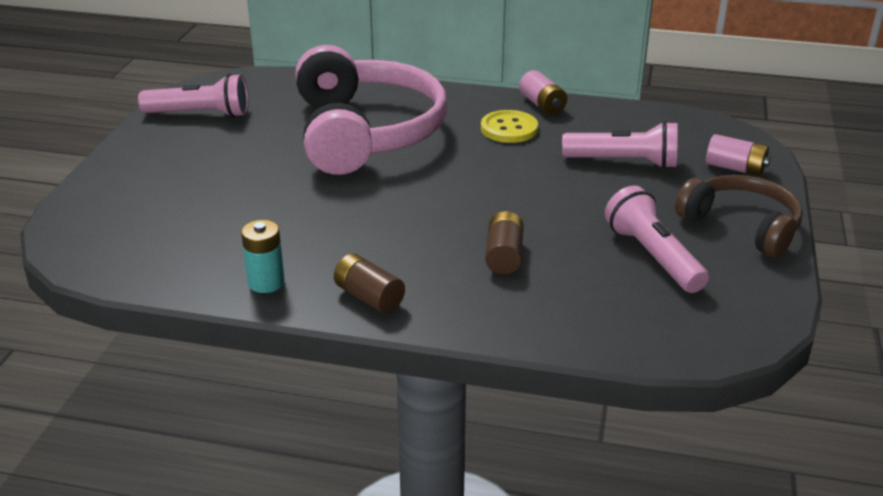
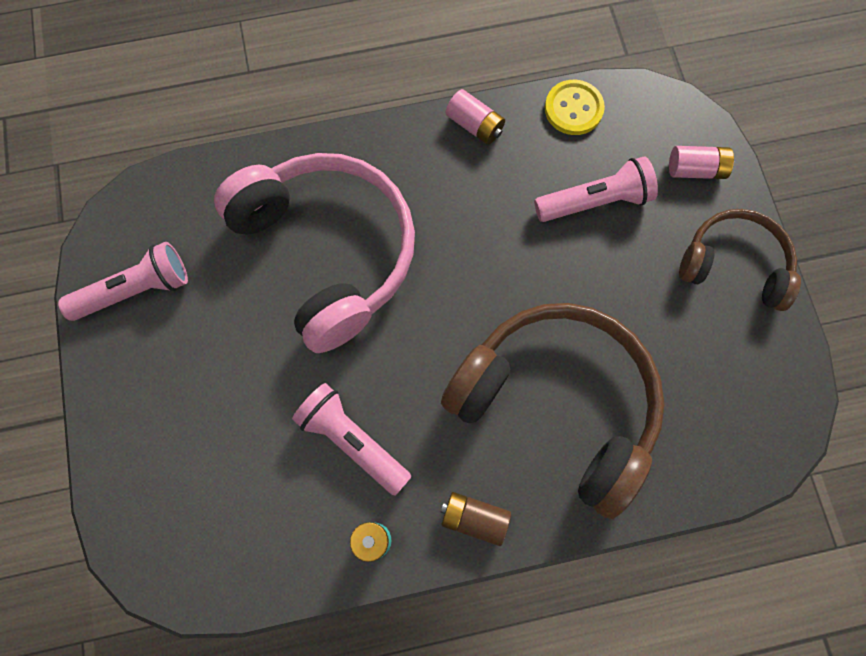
camera: 25 degrees left, 40 degrees up
(504, 256) = (557, 404): brown battery -> brown headphones
(509, 129) = (463, 185): yellow button -> yellow button (573, 109)
(653, 256) = (680, 347): pink flashlight -> pink flashlight (352, 441)

